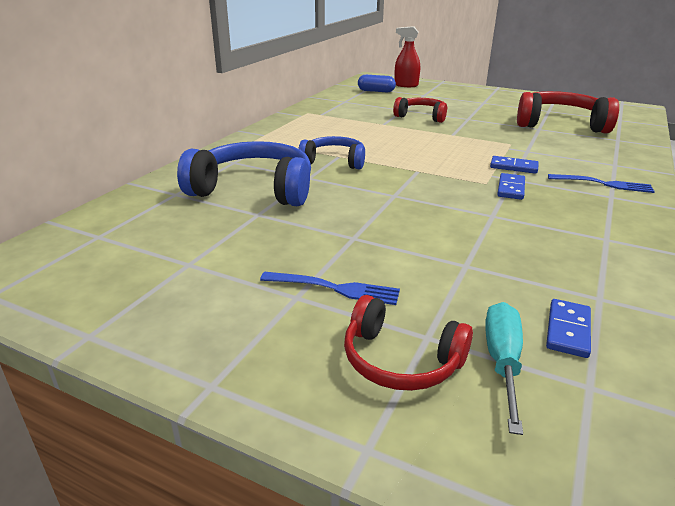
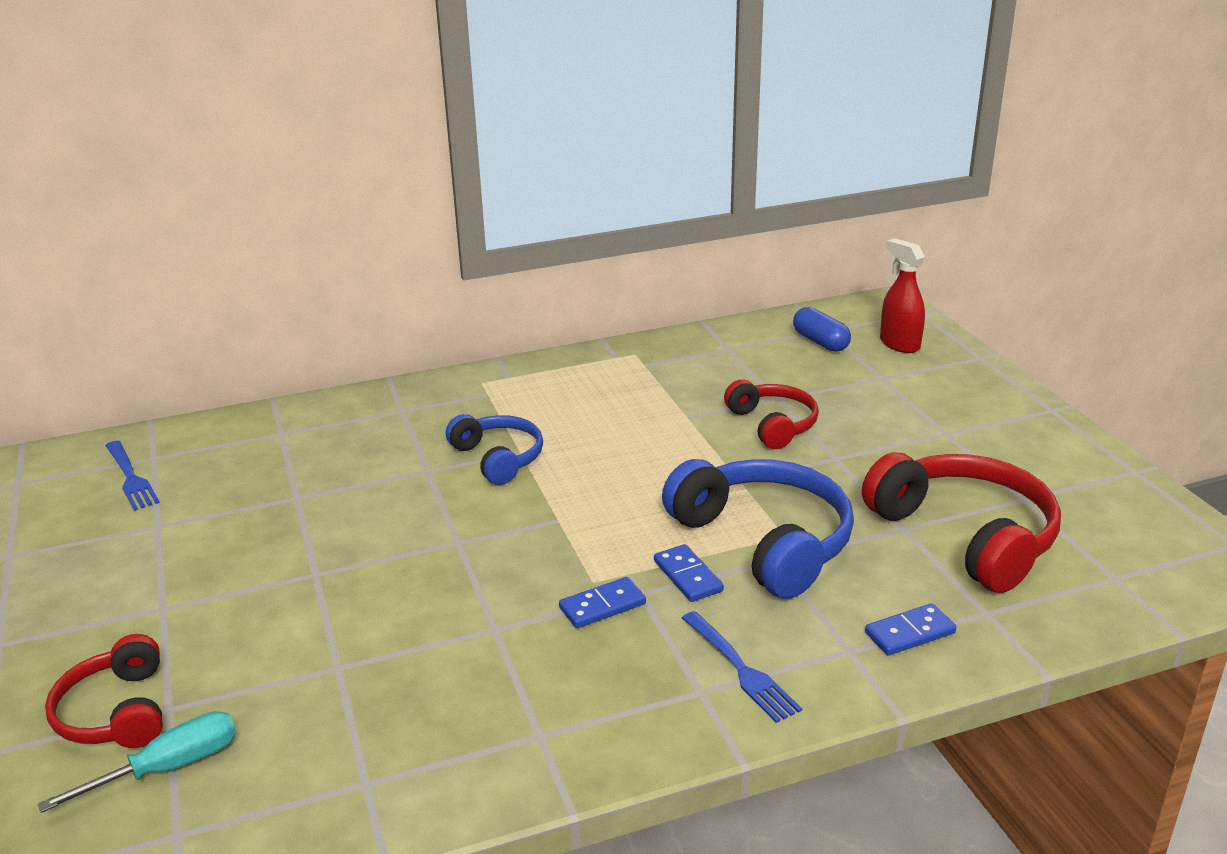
camera: 45 degrees right, 0 degrees up
(254, 189) = (349, 461): blue headphones -> blue headphones (764, 541)
(335, 288) = (199, 618): blue fork -> blue fork (131, 478)
(568, 330) = (268, 786): blue domino -> blue domino (910, 633)

